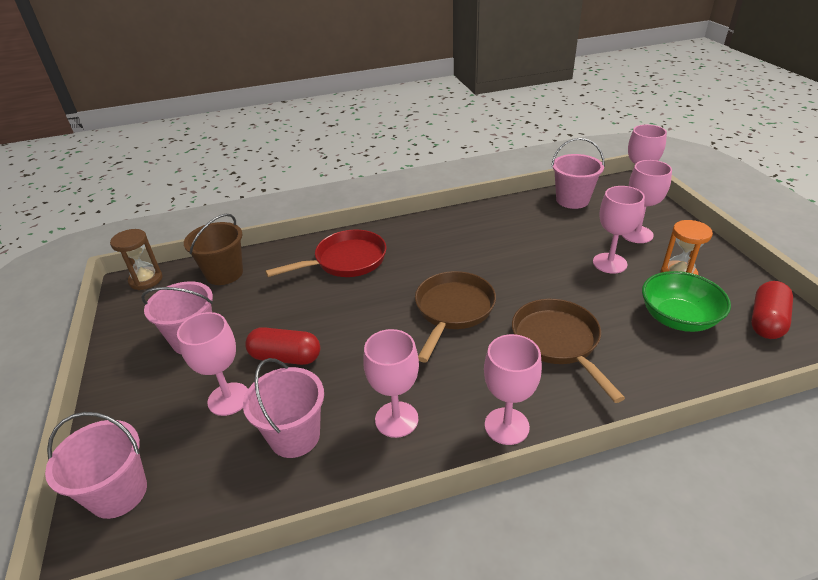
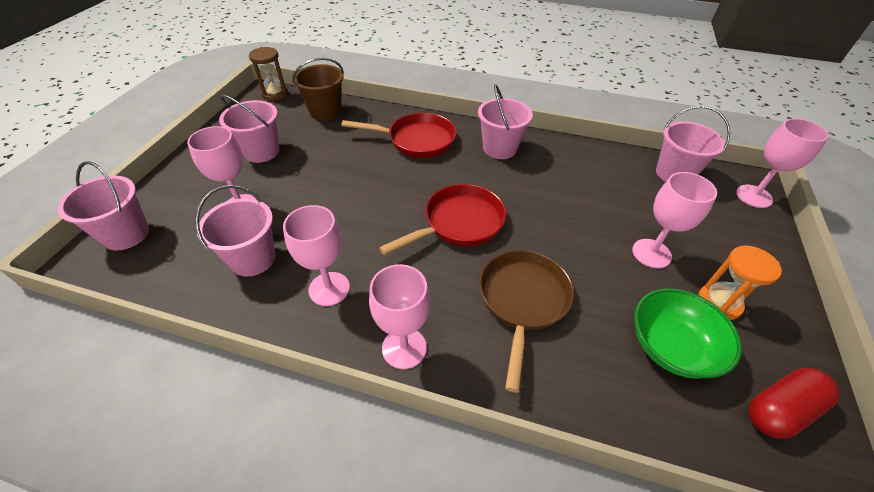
camera: 30 degrees right, 10 degrees up
(285, 357) = (303, 195): red capsule -> none
(426, 237) = (499, 148): none -> pink bucket
(453, 310) = (459, 223): brown pan -> red pan
(636, 234) = (712, 238): pink goblet -> none

